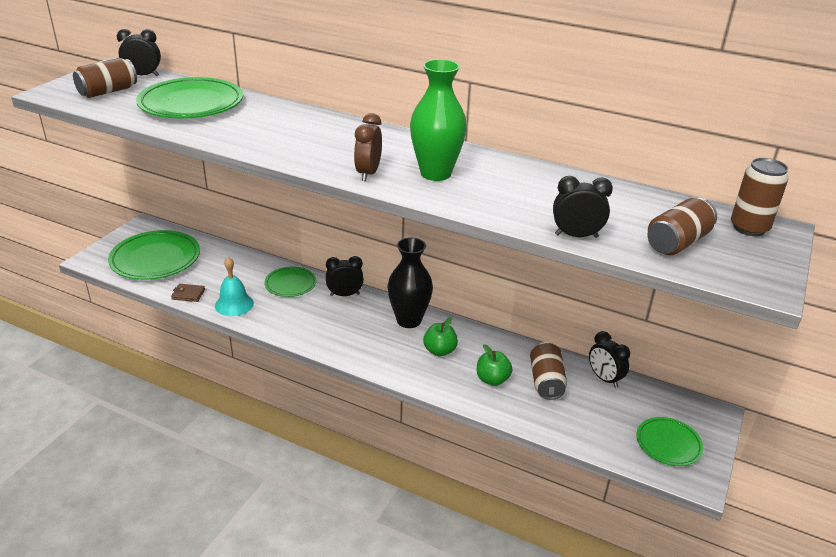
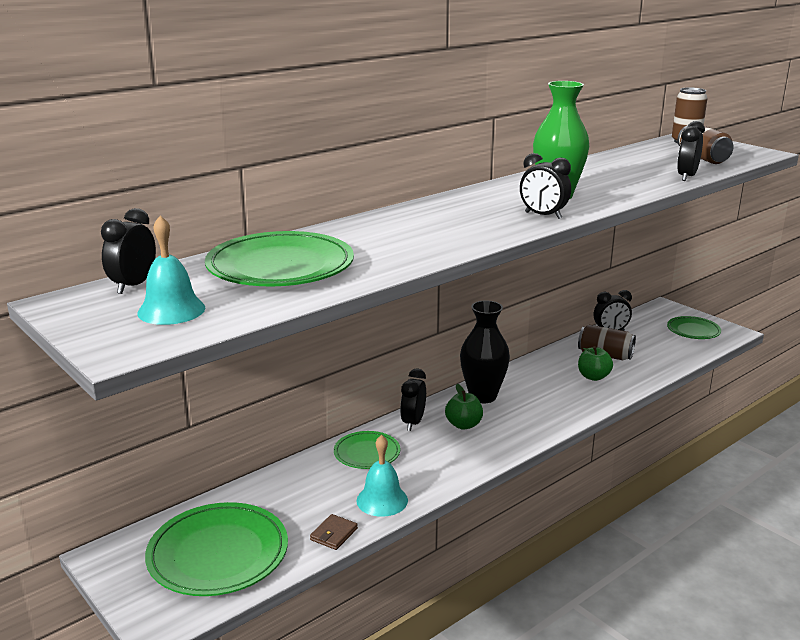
camera: 65 degrees left, 10 degrees down
(108, 92) = (171, 310): brown can -> turquoise bell
(368, 173) = (543, 215): brown clock -> black clock
(439, 351) = (540, 391): green apple -> green apple (463, 425)

